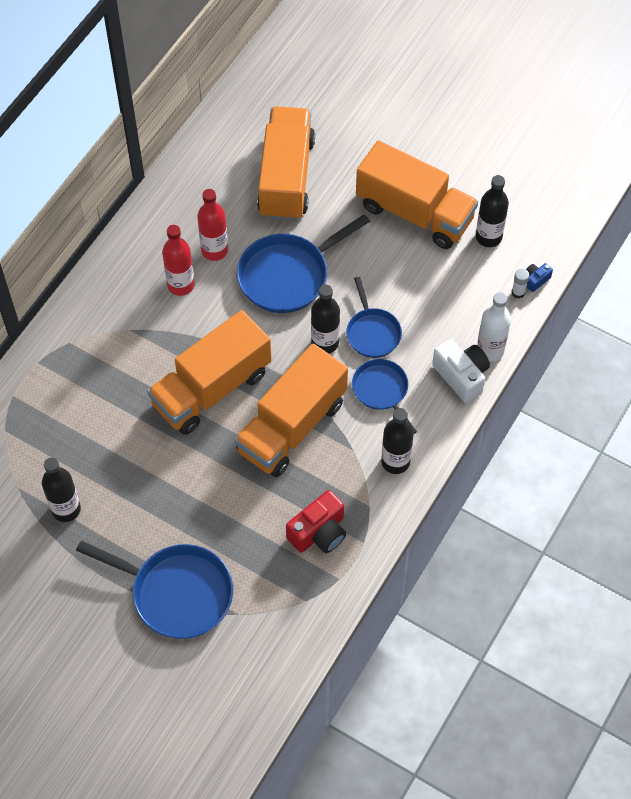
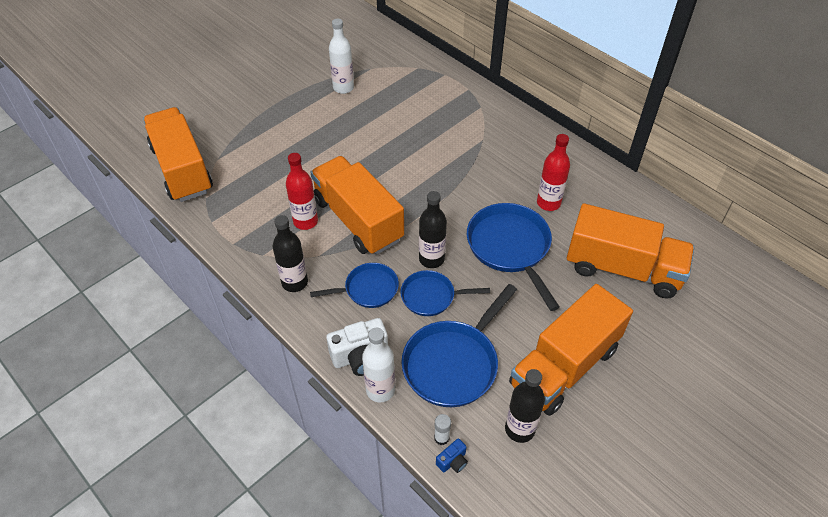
camera: 105 degrees right, 10 degrees down
(66, 509) = (343, 88): black bottle -> white bottle
(176, 593) = (251, 131): blue pan -> blue pan (453, 363)
(181, 285) = (517, 176): red bottle -> red bottle (305, 221)
(211, 388) = (412, 177): orange truck -> orange truck (182, 169)
(319, 532) = (256, 217): red camera -> none
(536, 280) = (452, 461): blue camera -> blue camera turned 75 degrees clockwise

